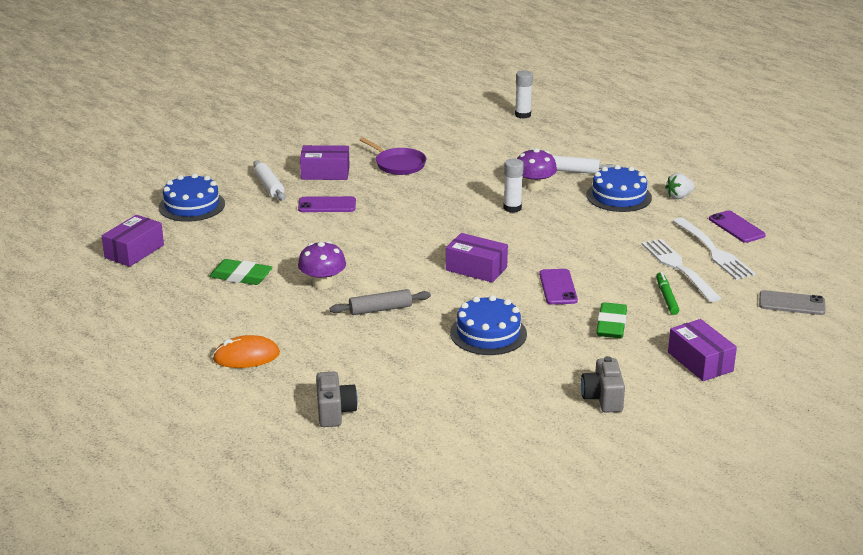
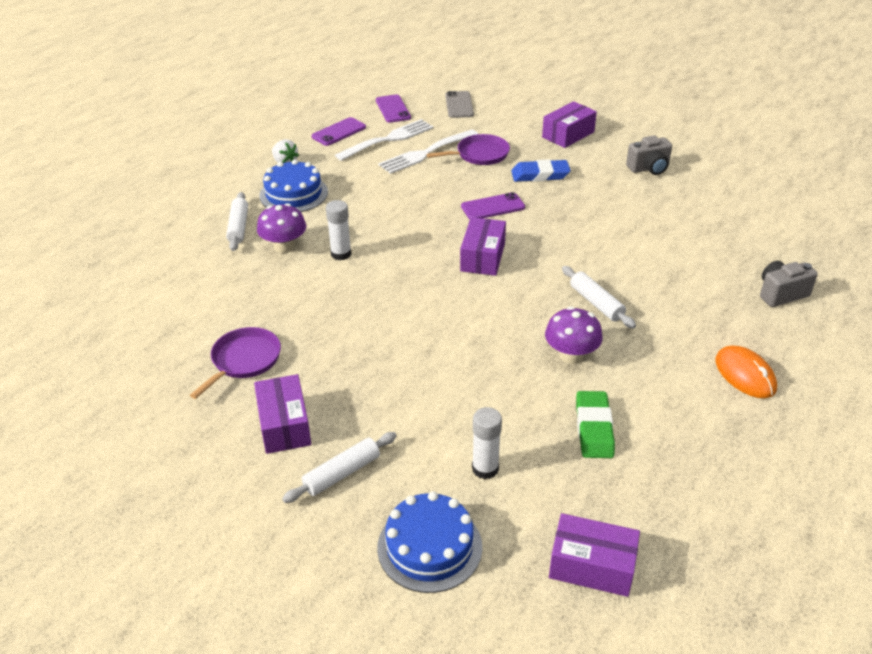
camera: 105 degrees left, 10 degrees up
(327, 205) = (380, 399): purple phone -> purple phone (393, 109)
(380, 309) = (596, 303): grey rolling pin -> white rolling pin
(488, 333) = (595, 232): blue cake -> none
(523, 115) = (77, 282): white glue stick -> white glue stick (485, 468)
(611, 325) = (540, 175): green eraser -> blue eraser
(666, 297) = (480, 154): green marker -> purple pan

